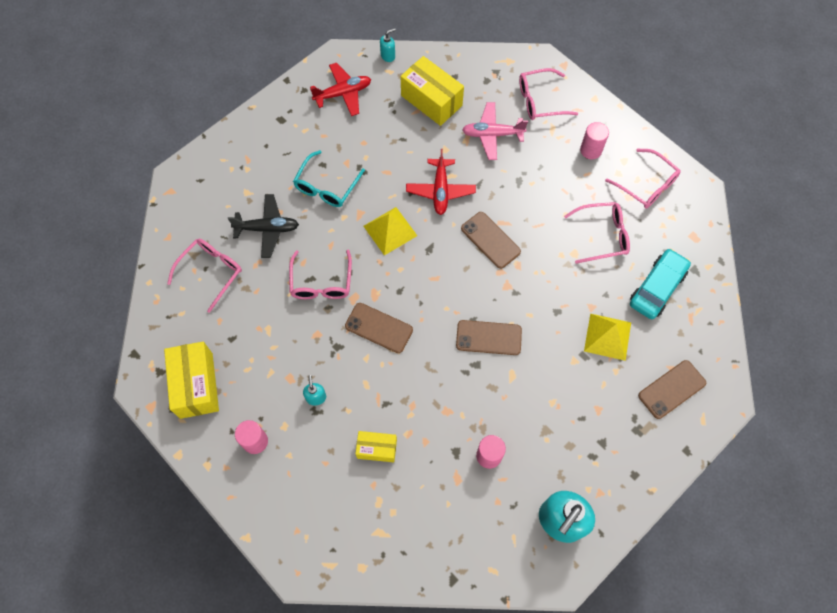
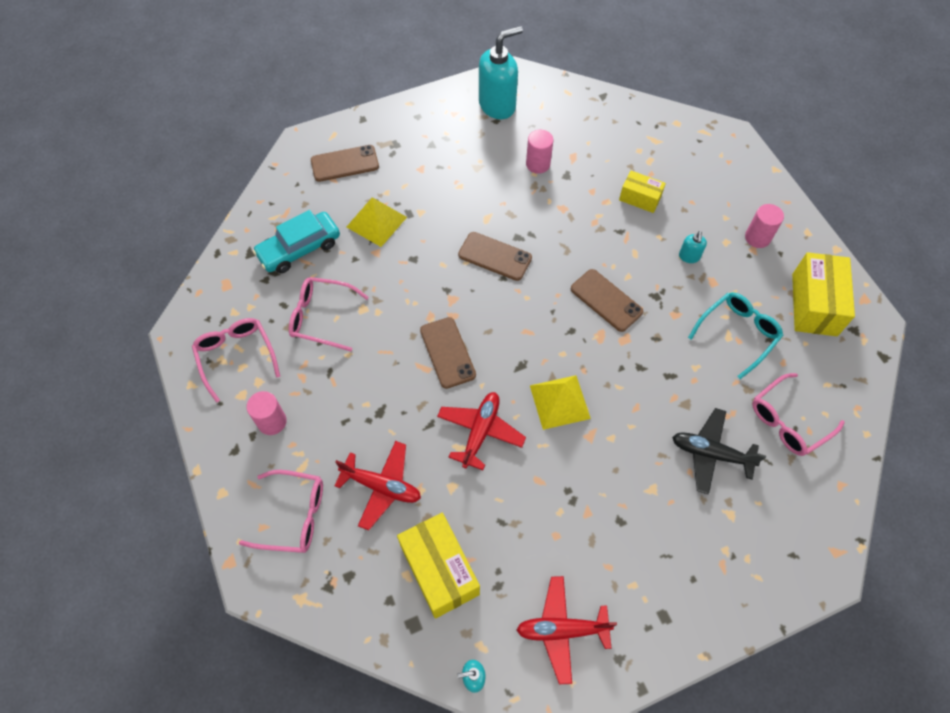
camera: 160 degrees left, 5 degrees down
(321, 282) = (657, 368): pink glasses -> none
(327, 186) = (622, 487): turquoise glasses -> turquoise glasses (737, 334)
(492, 134) = (381, 486): pink plane -> red plane

